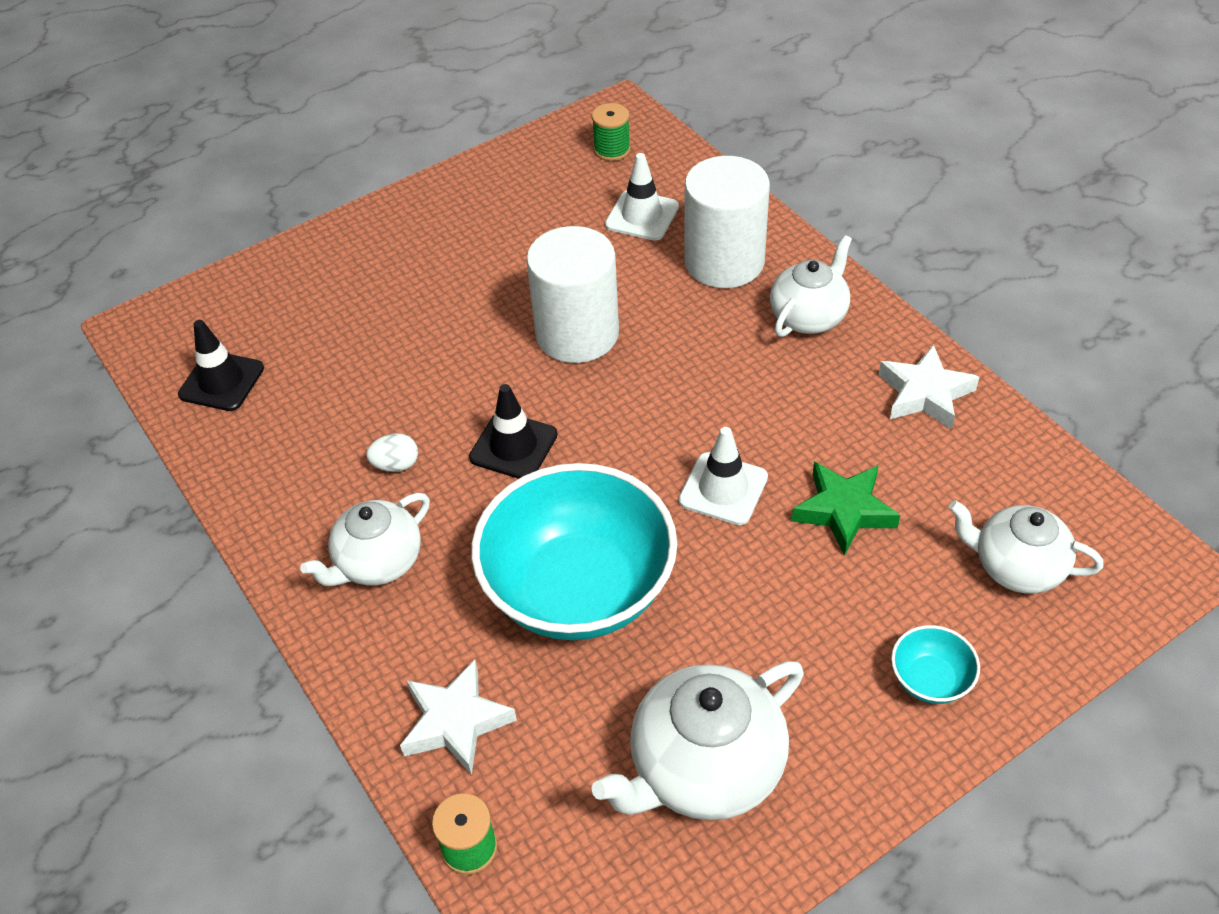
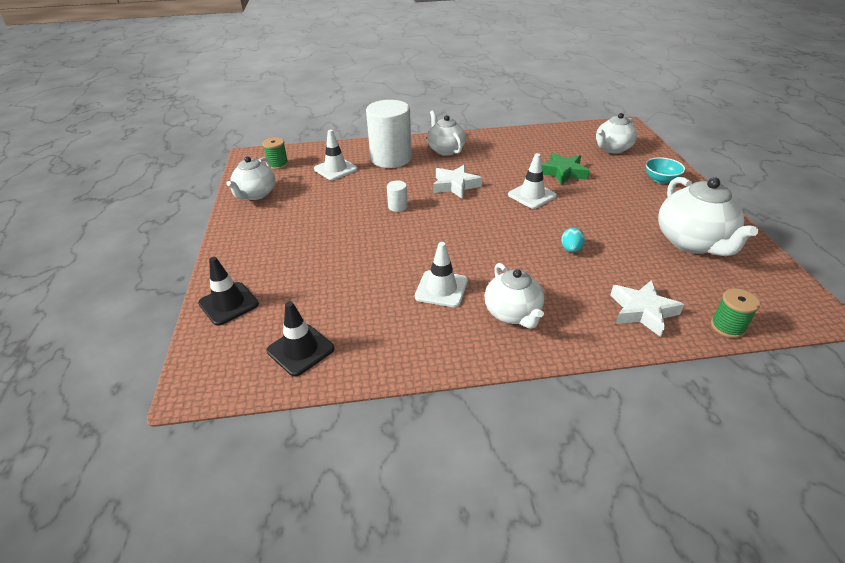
camera: 65 degrees left, 10 degrees down
(396, 465) = (441, 289): white egg -> white traffic cone
(513, 446) = (460, 245): black traffic cone -> black traffic cone (228, 303)
(515, 173) = (255, 194): none -> white teapot
(577, 334) = (397, 206): white cylinder -> white cylinder, size x0.41
(579, 590) = (571, 249): turquoise bowl -> turquoise egg
(925, 394) = (511, 140): white star -> white star (455, 185)

